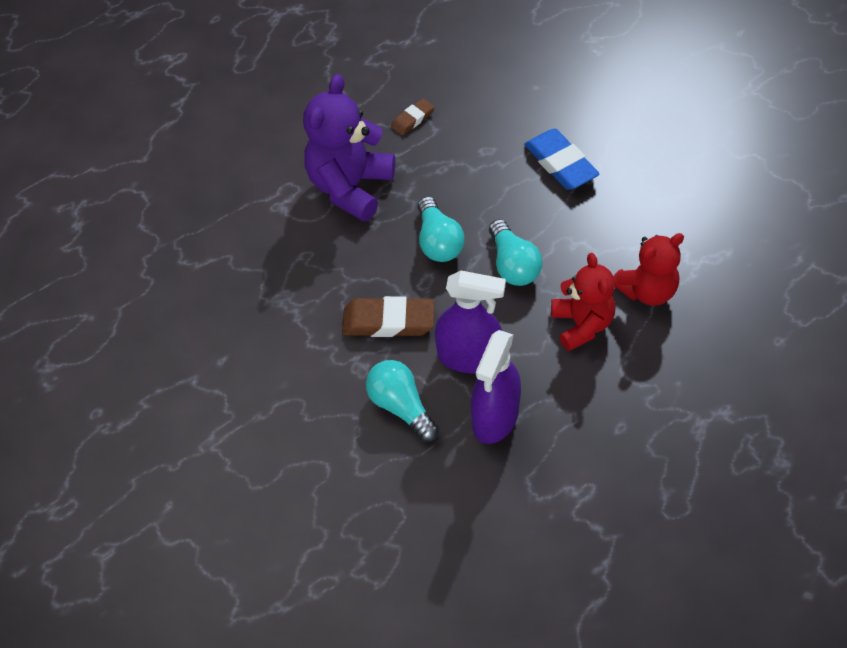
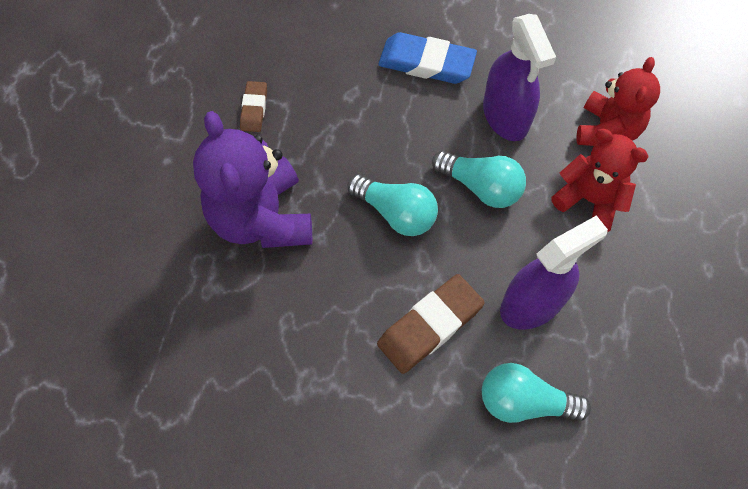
camera: 45 degrees left, 10 degrees up
(495, 417) = (609, 343): purple spray bottle -> purple spray bottle (505, 116)

